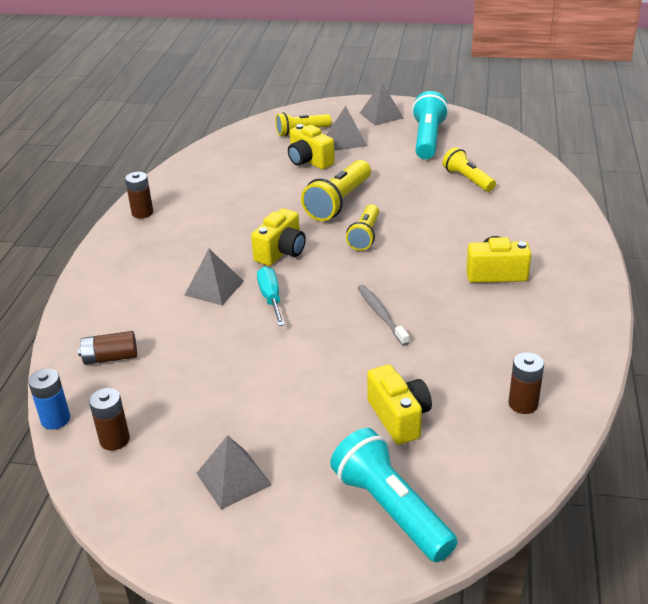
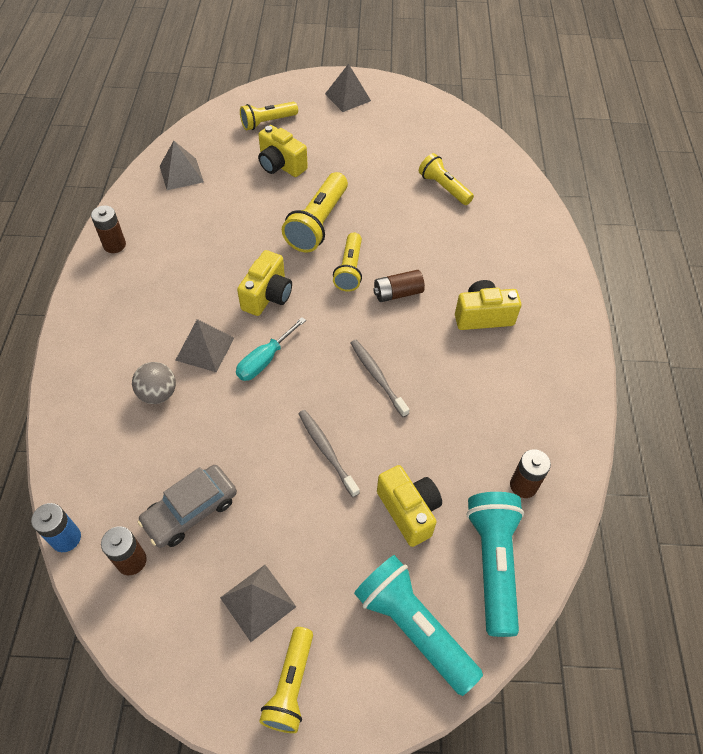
camera: 10 degrees left, 20 degrees up
(110, 358) = (110, 451): brown battery -> brown battery (397, 293)
(163, 318) = (158, 394): none -> grey ball
(179, 405) = (190, 510): none -> grey car
(256, 547) = (290, 686): none -> yellow flashlight
(271, 298) = (265, 360): turquoise screwdriver -> turquoise screwdriver turned 120 degrees counterclockwise
(321, 367) = (326, 451): none -> grey toothbrush
(346, 140) = (315, 134): grey pyramid -> grey pyramid (181, 174)
(427, 139) = (398, 131): turquoise flashlight -> turquoise flashlight (493, 563)

